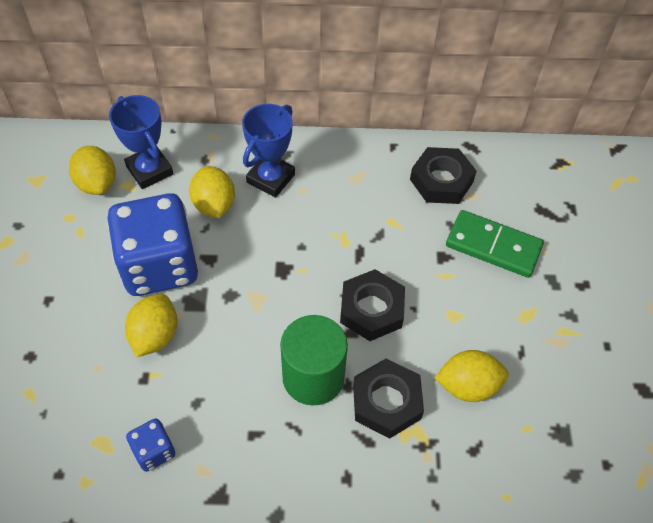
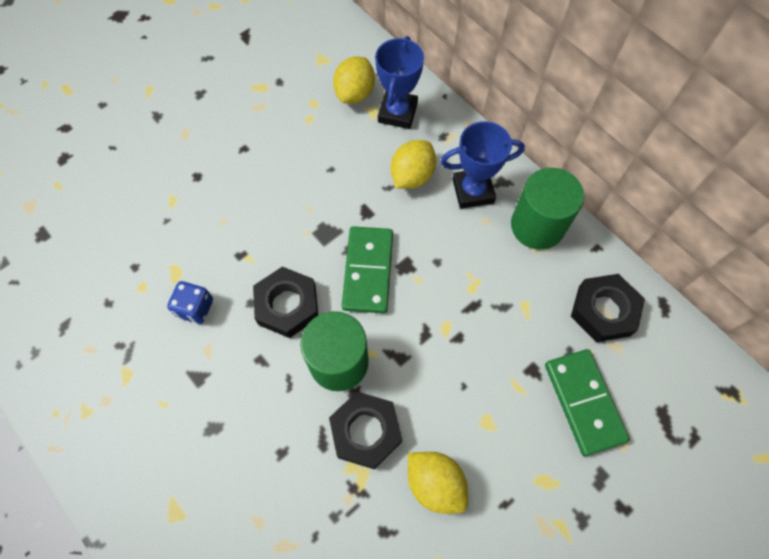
camera: 50 degrees right, 10 degrees up
(155, 335) = (276, 233): yellow lemon -> none
(159, 265) = (330, 187): blue dice -> none
(259, 297) = (368, 271): none -> green domino
(340, 164) = (537, 226): none -> green cylinder
(371, 309) = (432, 356): black nut -> black nut (287, 305)

